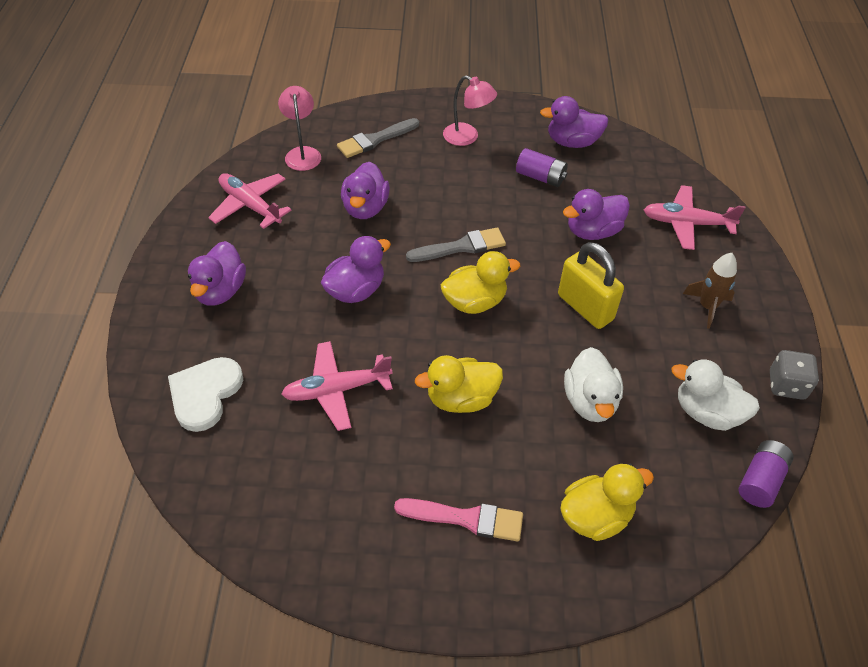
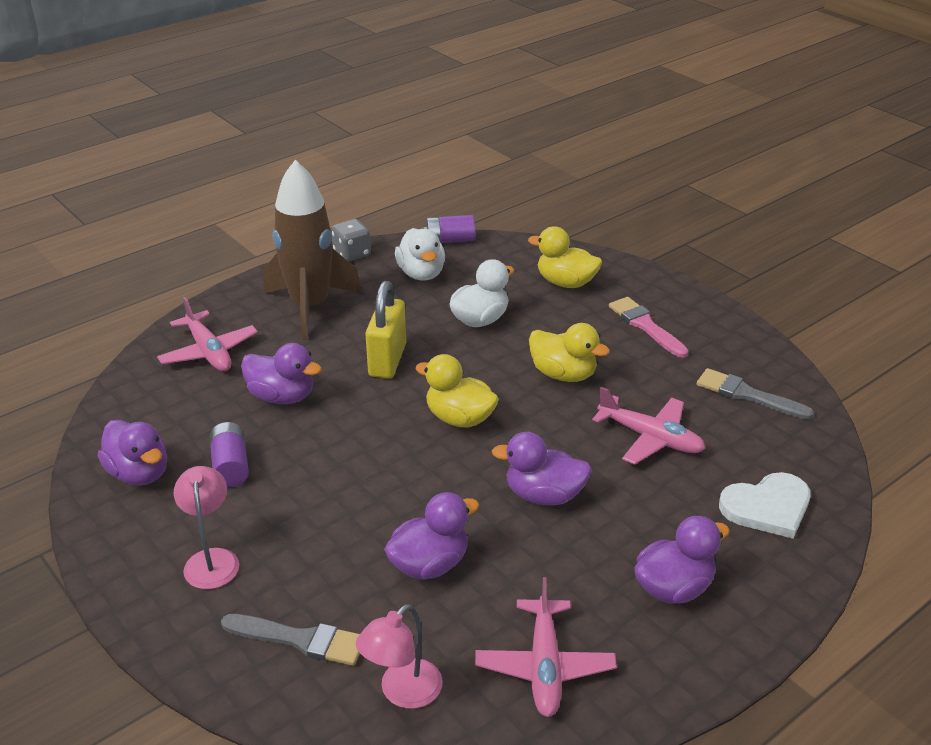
camera: 130 degrees left, 15 degrees down
(461, 247) = (402, 463): grey brush -> grey brush (747, 395)
(707, 307) = (310, 307): brown rocket -> brown rocket, size x2.08

